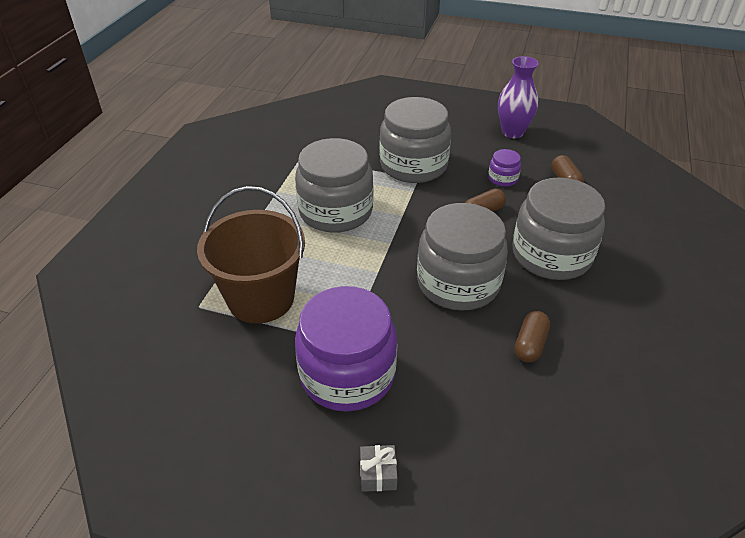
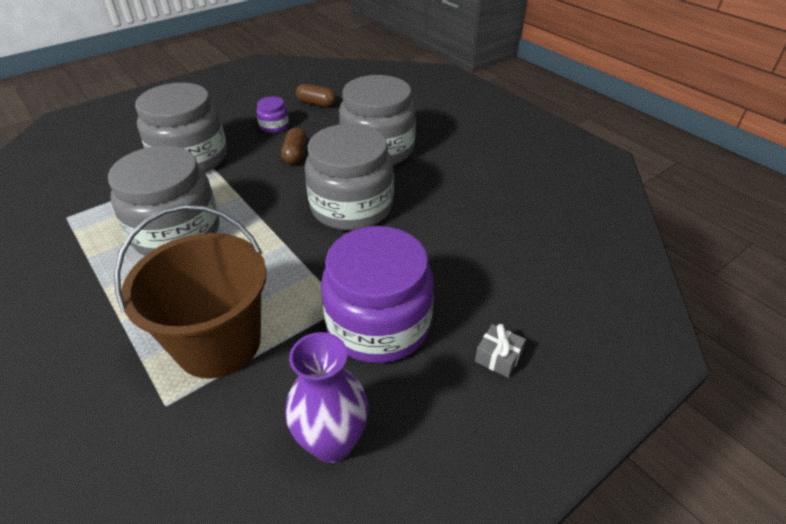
camera: 55 degrees left, 0 degrees up
(512, 132) = (233, 95): purple vase -> purple vase (332, 442)
(530, 344) = (448, 205): brown capsule -> none

